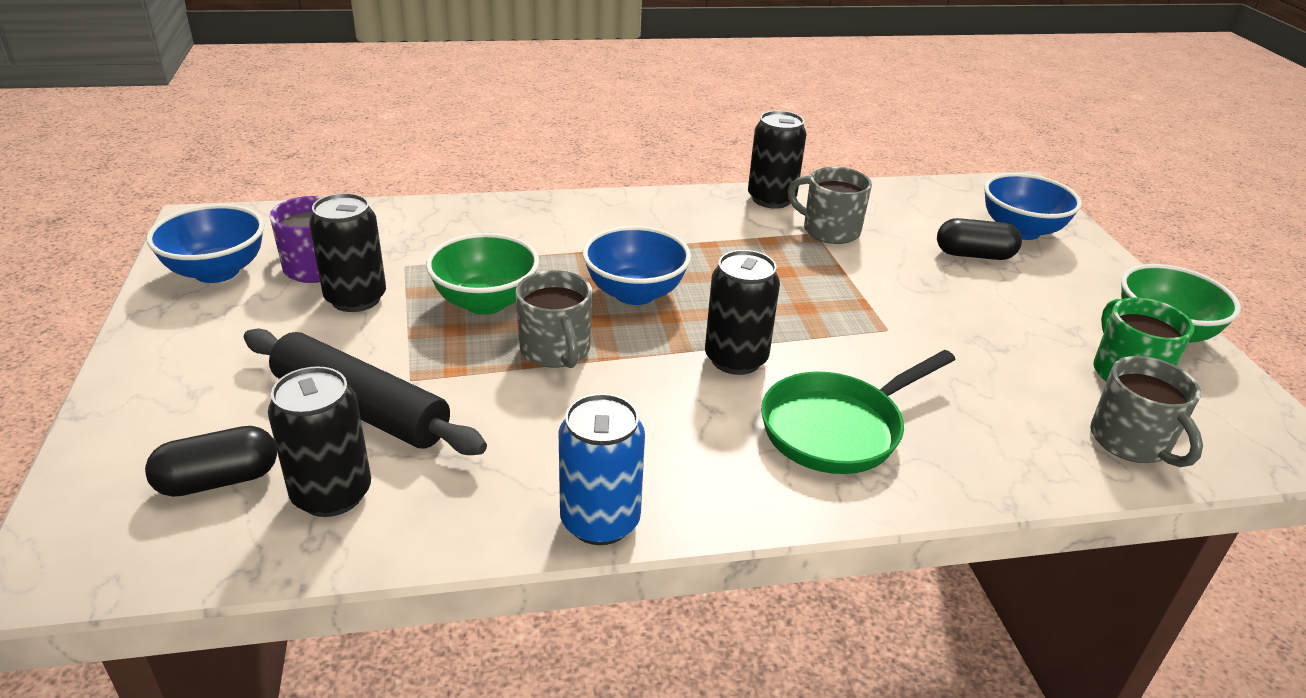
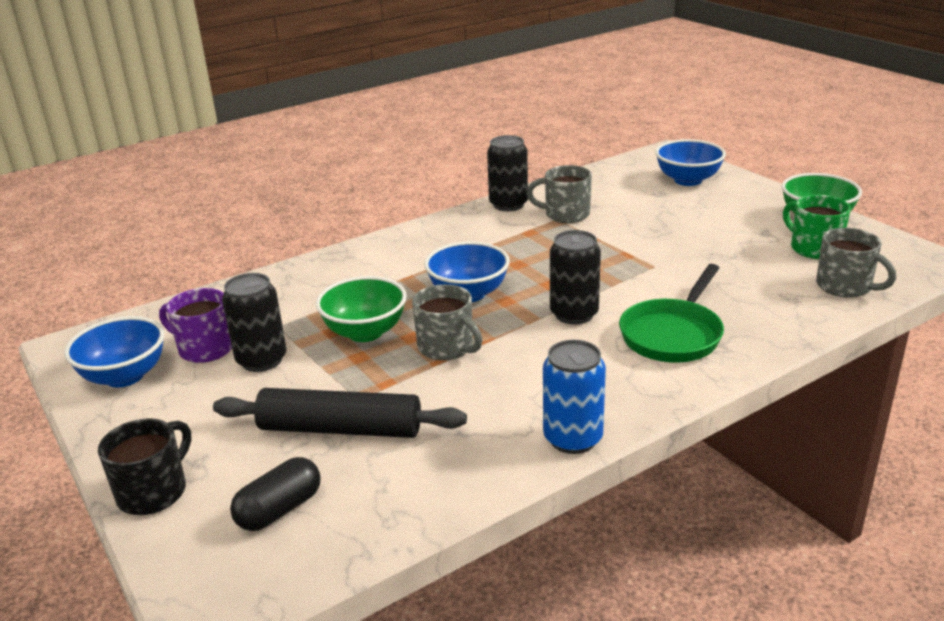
camera: 20 degrees left, 5 degrees down
(126, 410) = (154, 492): none -> black mug
(332, 494) = (374, 488): black can -> none
(974, 255) = (671, 204): black capsule -> none

